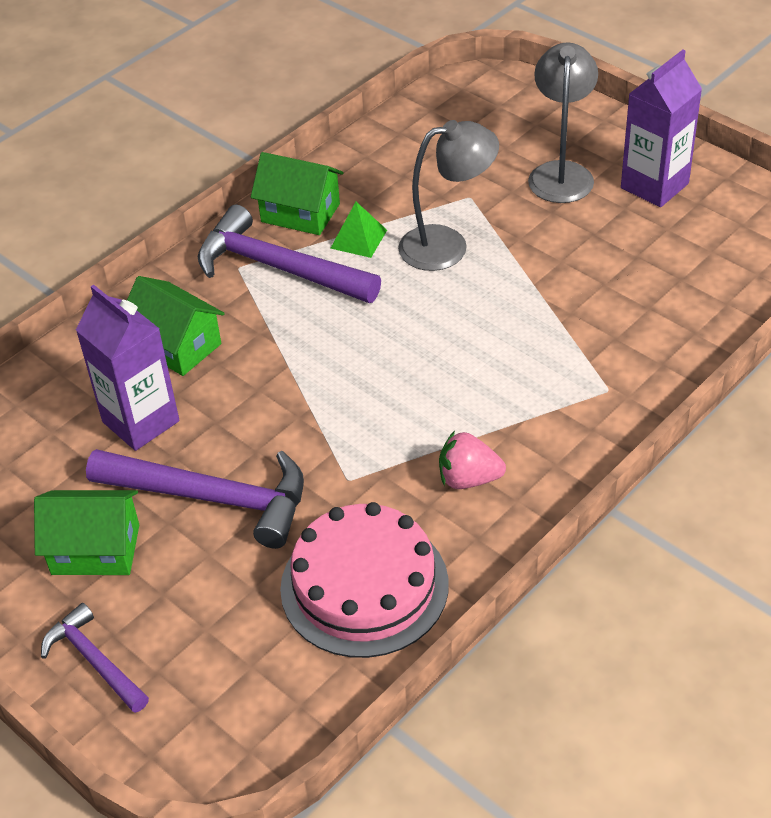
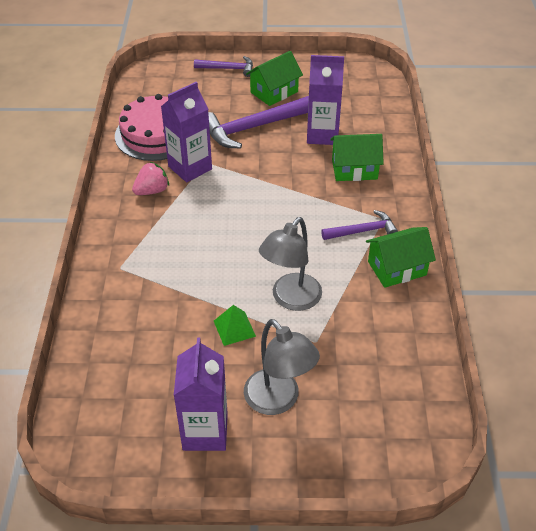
camera: 135 degrees right, 0 degrees up
(279, 268) = (362, 231): purple hammer -> purple hammer, size x0.57
(359, 239) = (344, 272): green pyramid -> green pyramid (234, 328)
(379, 484) = (190, 168): none -> purple carton

